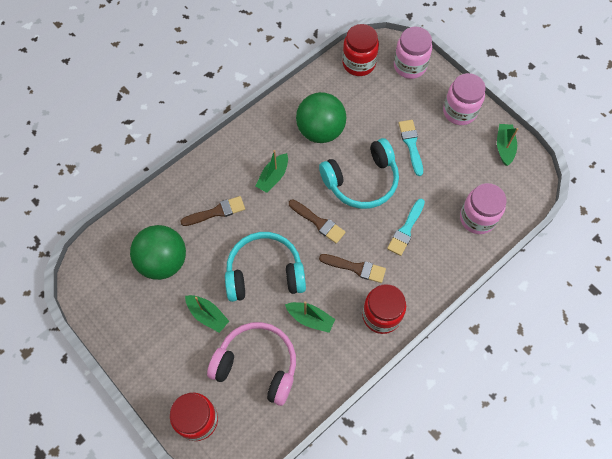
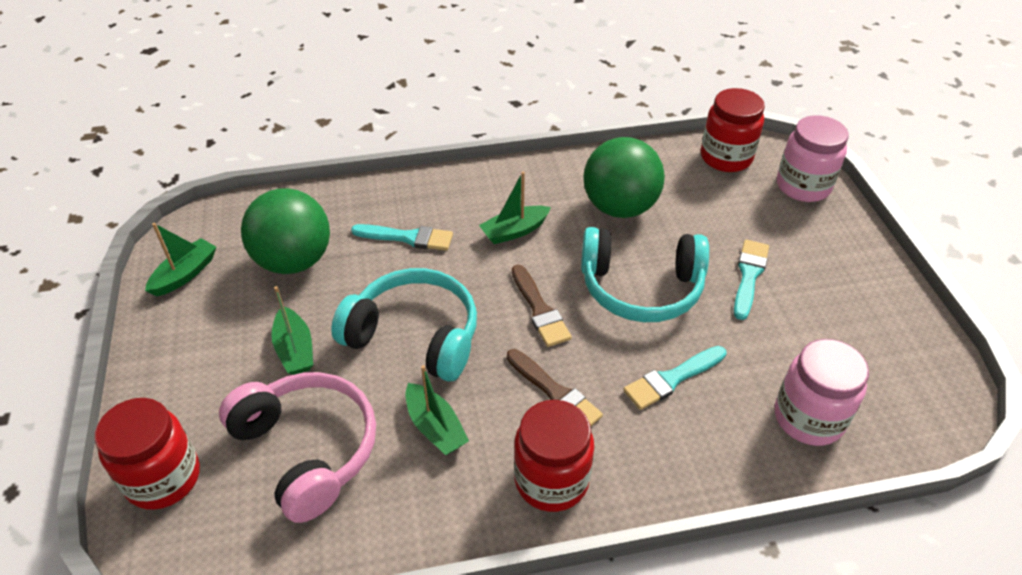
camera: 30 degrees right, 20 degrees down
(216, 212) = (408, 237): brown brush -> turquoise brush
(459, 111) = (855, 266): pink jar -> none
(504, 147) = (911, 341): green boat -> green boat (185, 274)

